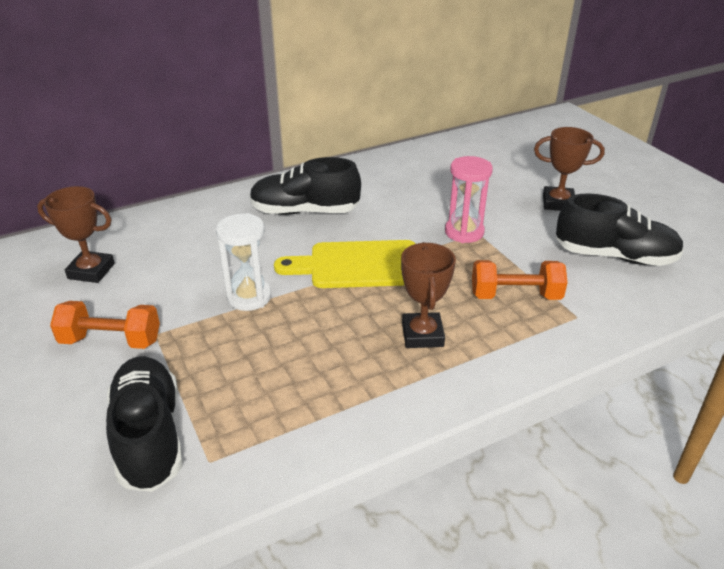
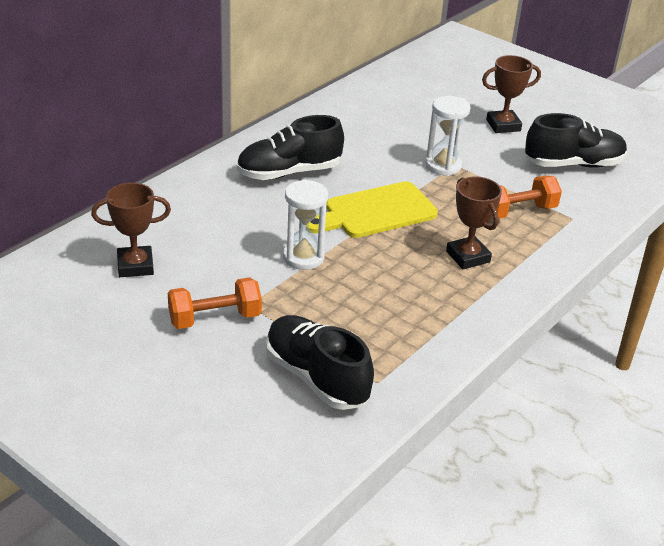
camera: 25 degrees left, 0 degrees up
(464, 232) = (443, 166): pink hourglass -> white hourglass

